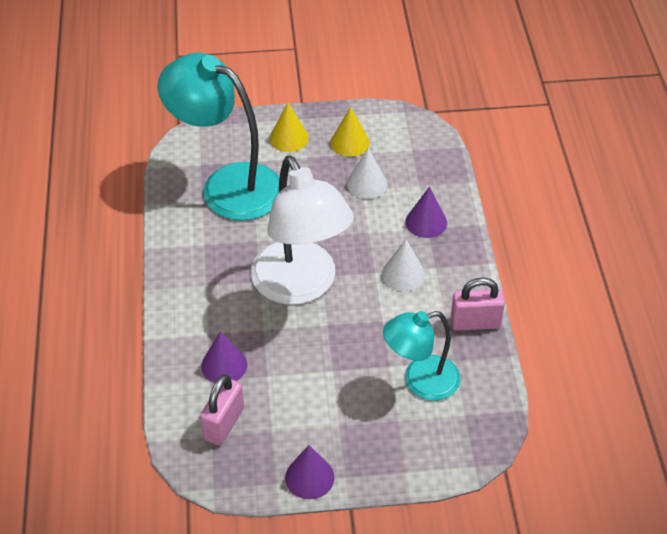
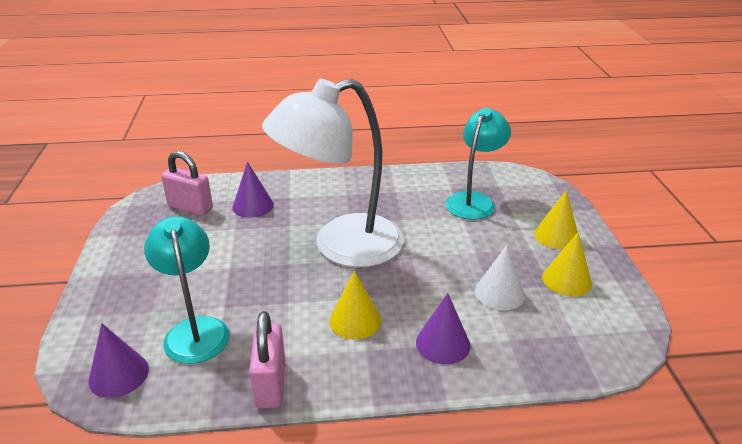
camera: 90 degrees right, 15 degrees down
(227, 185) = (474, 200): turquoise lamp -> turquoise lamp, size x0.61
(309, 477) = (112, 253): purple cone -> purple cone (119, 374)
(403, 274) = (355, 320): white cone -> yellow cone

